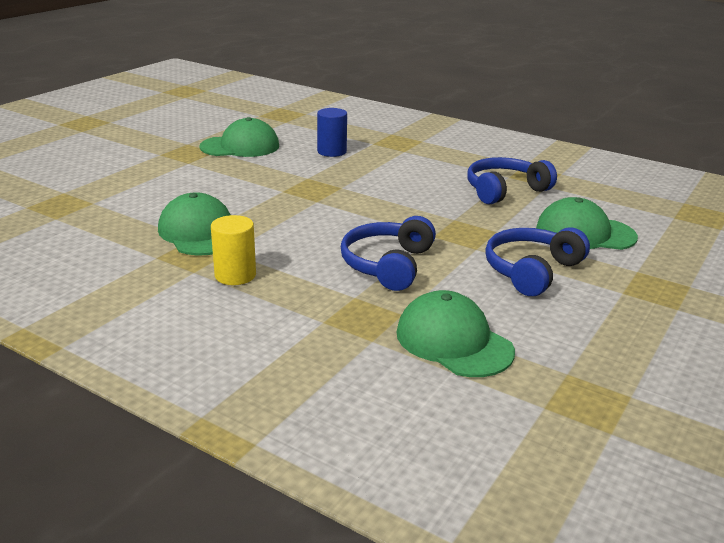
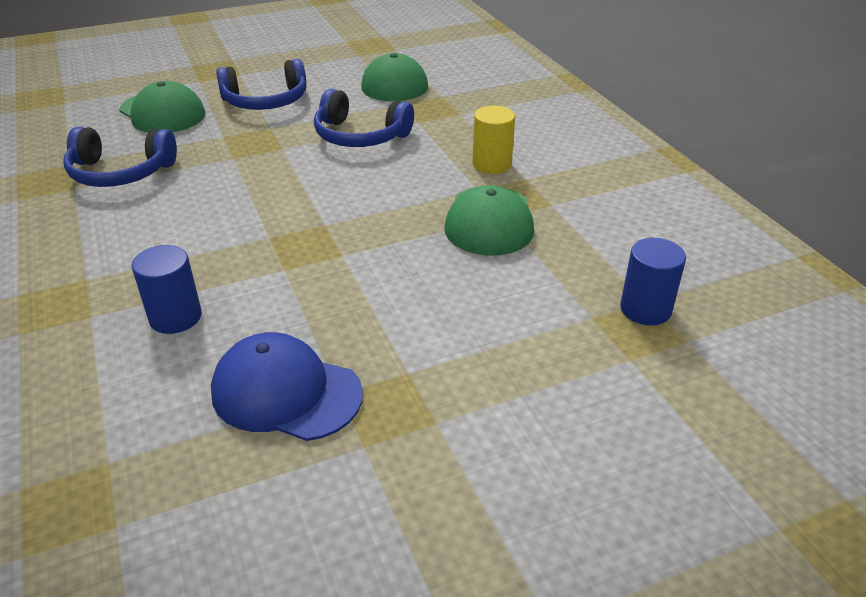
camera: 145 degrees left, 10 degrees up
(56, 214) = (645, 309): none -> blue cylinder
(240, 146) = (286, 392): green cap -> blue cap
(387, 265) = (360, 136): blue headphones -> blue headphones turned 60 degrees clockwise

